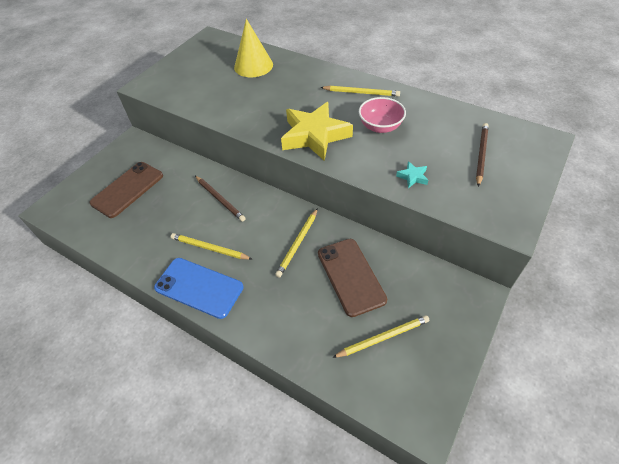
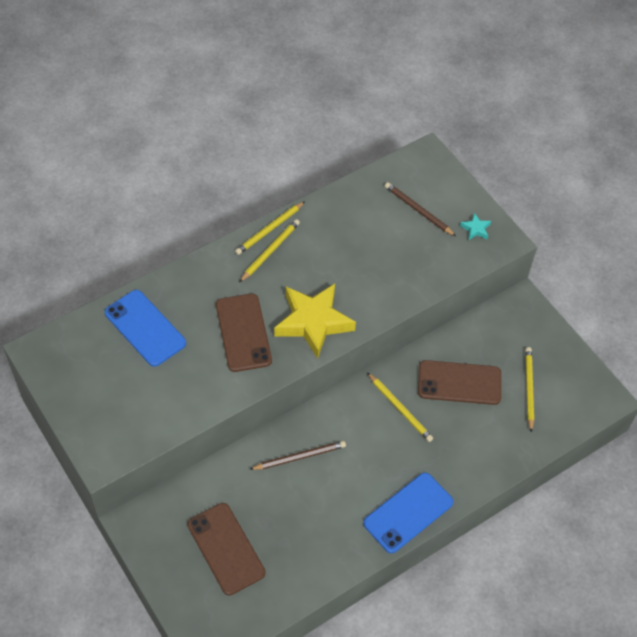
camera: 70 degrees left, 5 degrees up
(209, 248) = (364, 488): yellow pencil -> yellow pencil (269, 230)
(253, 66) = (145, 328): yellow cone -> blue phone
(279, 106) = (243, 332): none -> brown phone
(380, 127) = (334, 263): pink bowl -> none
(412, 177) = (415, 274): turquoise star -> turquoise star (475, 229)

